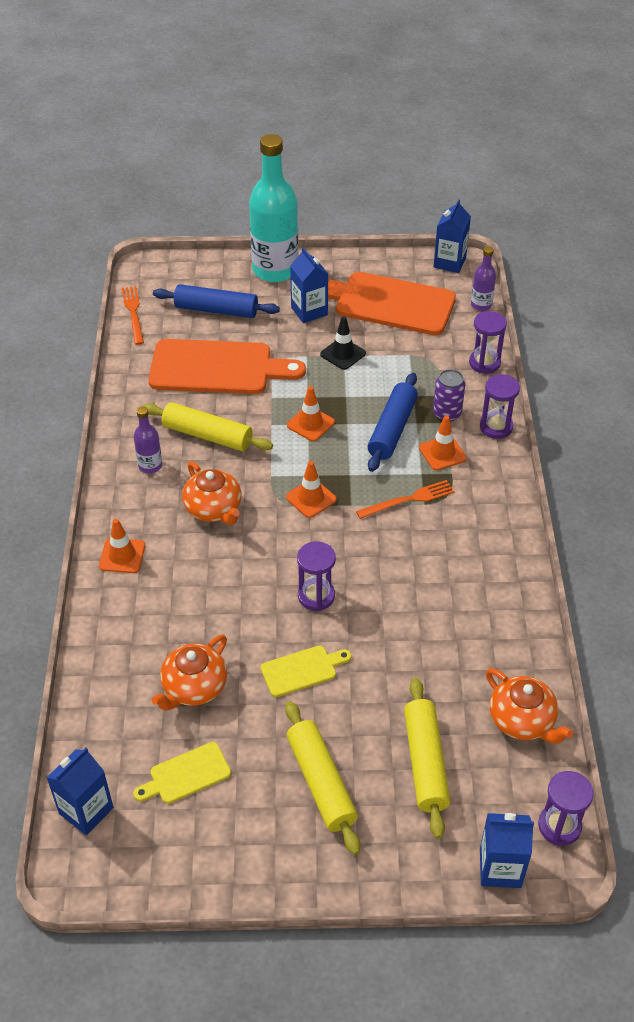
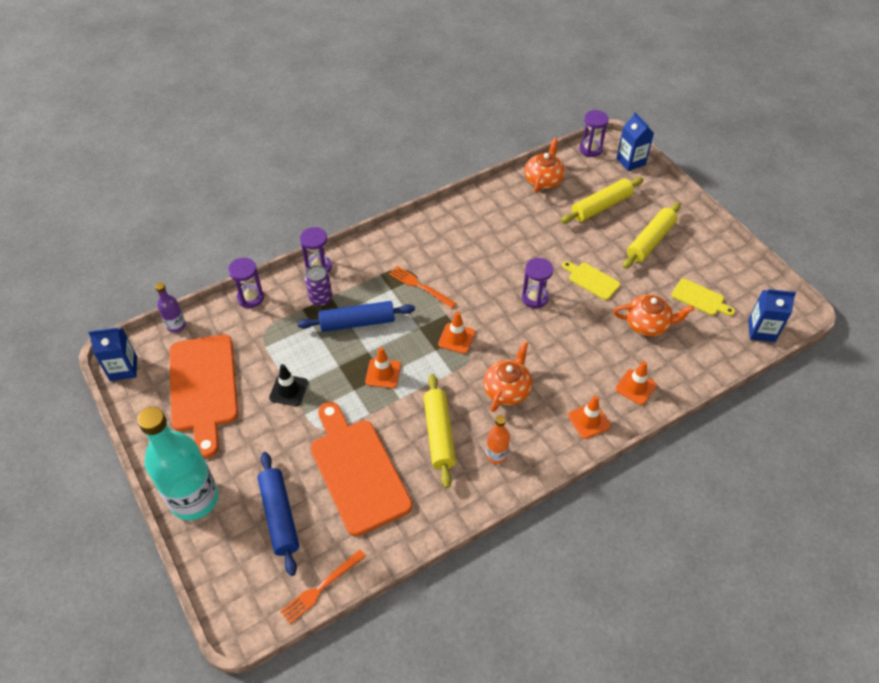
camera: 120 degrees left, 5 degrees up
(150, 465) = (496, 455): purple bottle -> orange bottle
(309, 311) = (244, 440): blue carton -> none
(442, 453) = (363, 286): orange traffic cone -> orange traffic cone (635, 387)

